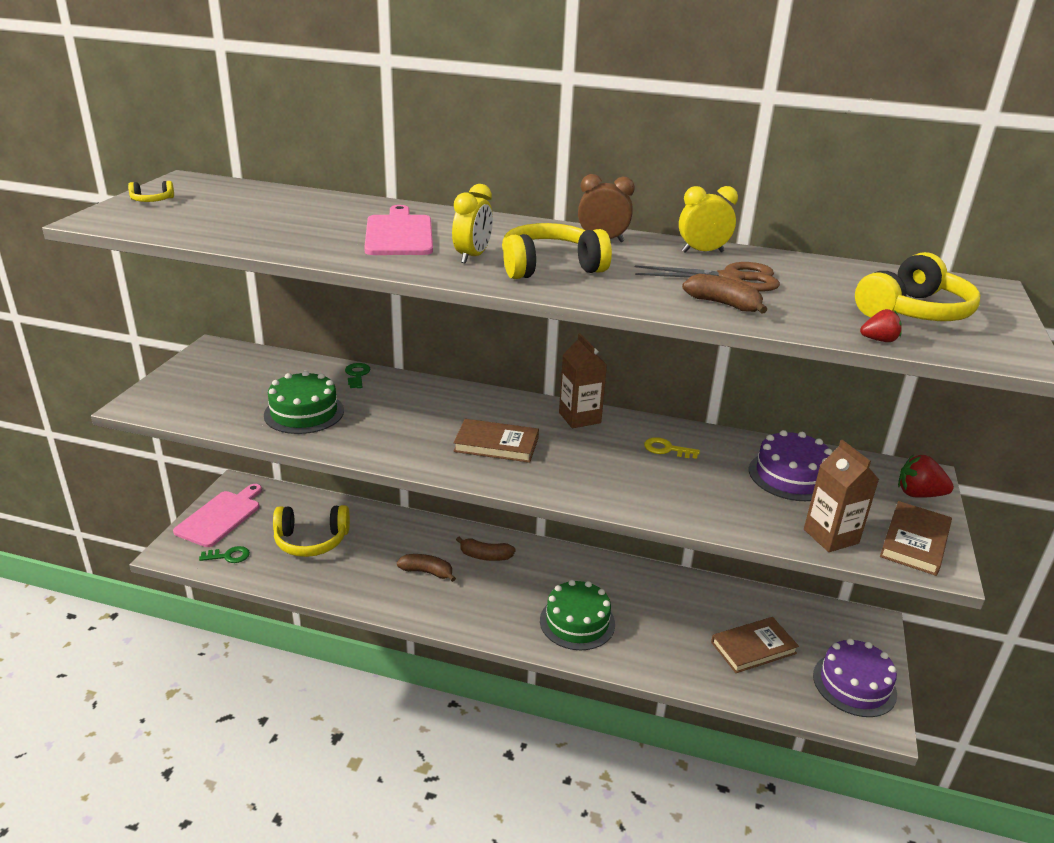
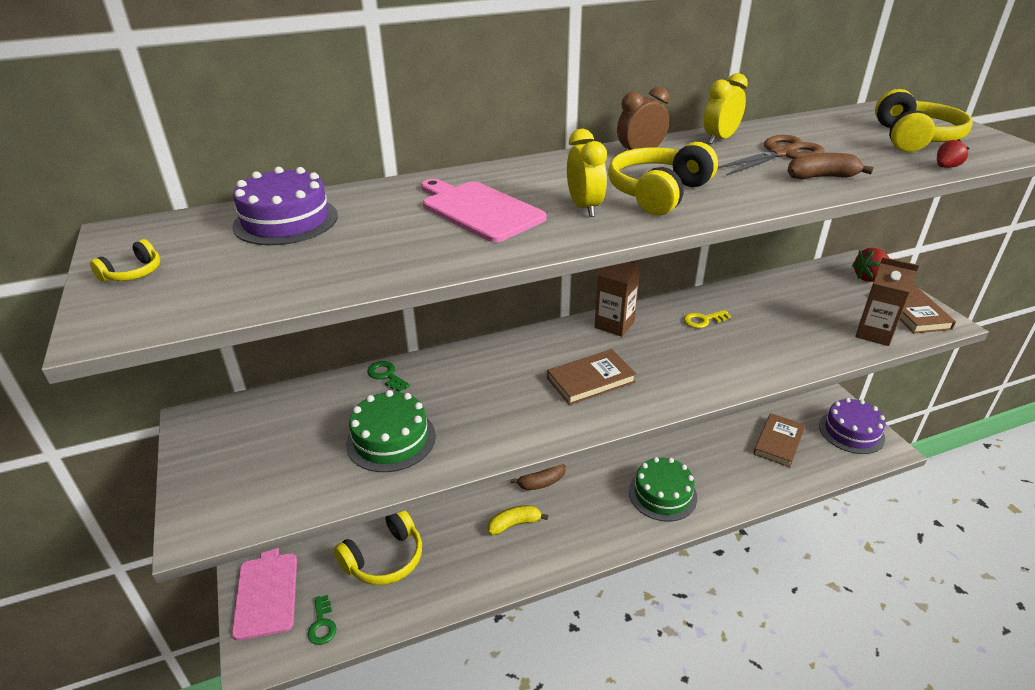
camera: 35 degrees left, 5 degrees up
(229, 556) = (322, 624): green key -> green key turned 120 degrees clockwise
(427, 572) = (514, 524): brown banana -> yellow banana
(791, 476) = (795, 301): purple cake -> purple cake (286, 221)

